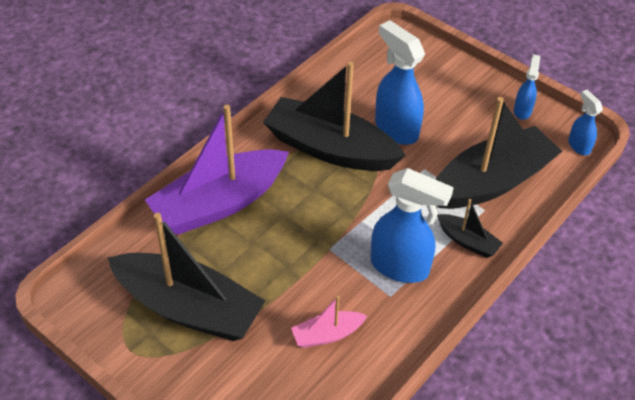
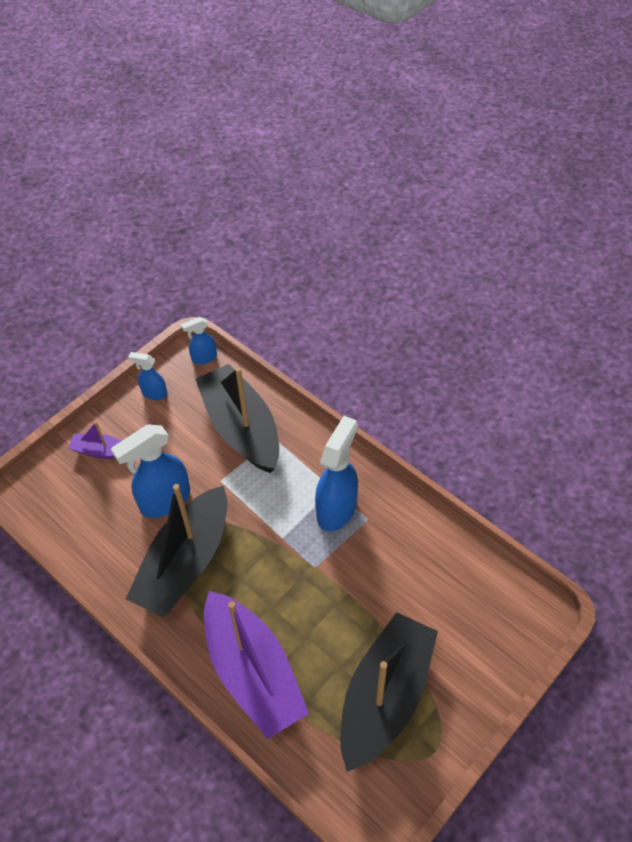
camera: 85 degrees left, 5 degrees up
(327, 334) = (410, 571): pink boat -> none
(446, 79) = (100, 451): none -> purple boat
(467, 241) = (309, 454): black boat -> none

